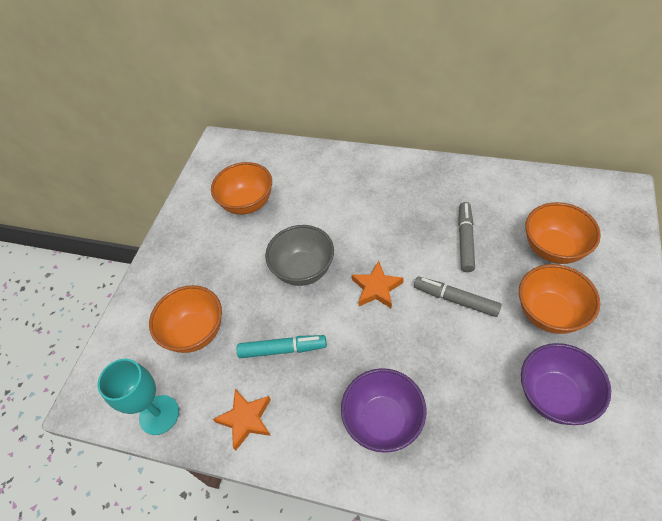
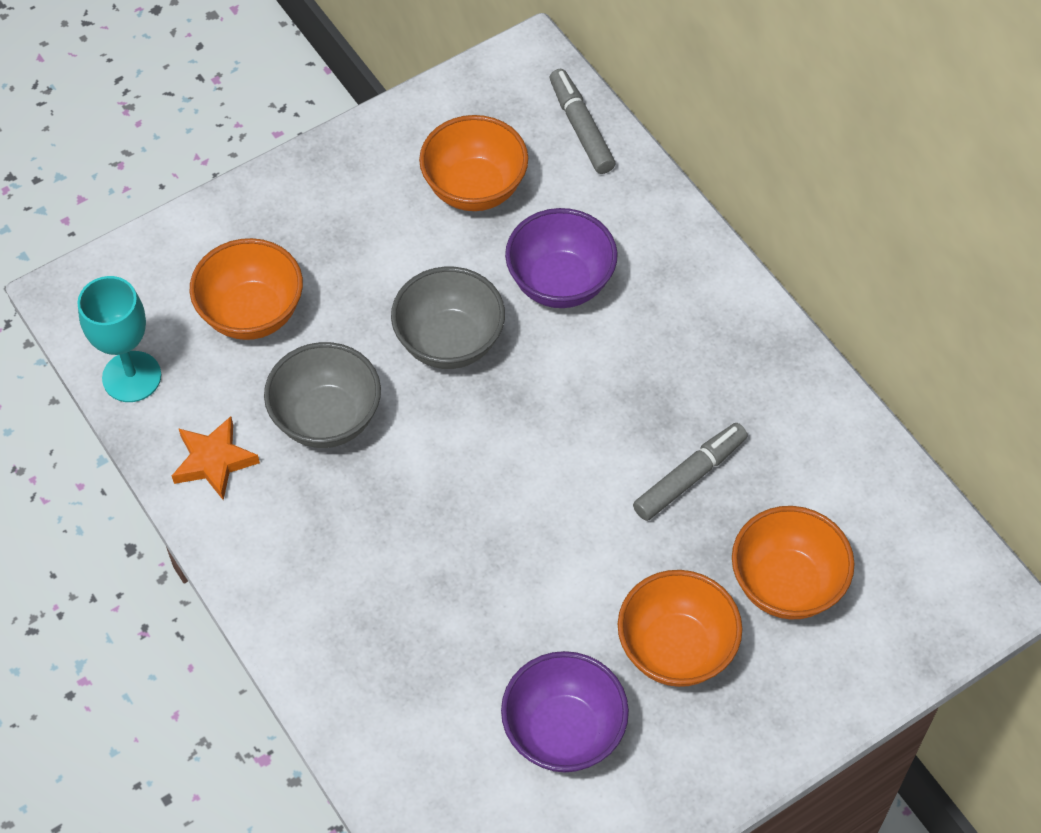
camera: 35 degrees right, 5 degrees up
(282, 349) = (327, 419): turquoise marker -> grey bowl
(376, 288) = (509, 441): orange star -> none
(383, 420) = (352, 589): purple bowl -> purple bowl (560, 283)
(456, 300) = (586, 536): grey marker -> grey marker (581, 128)

